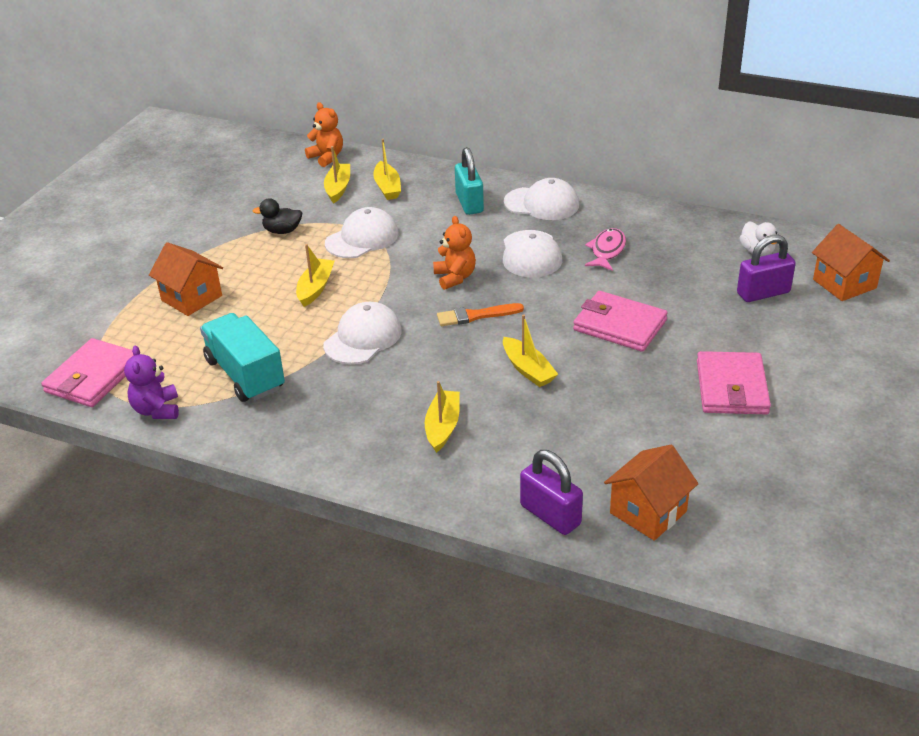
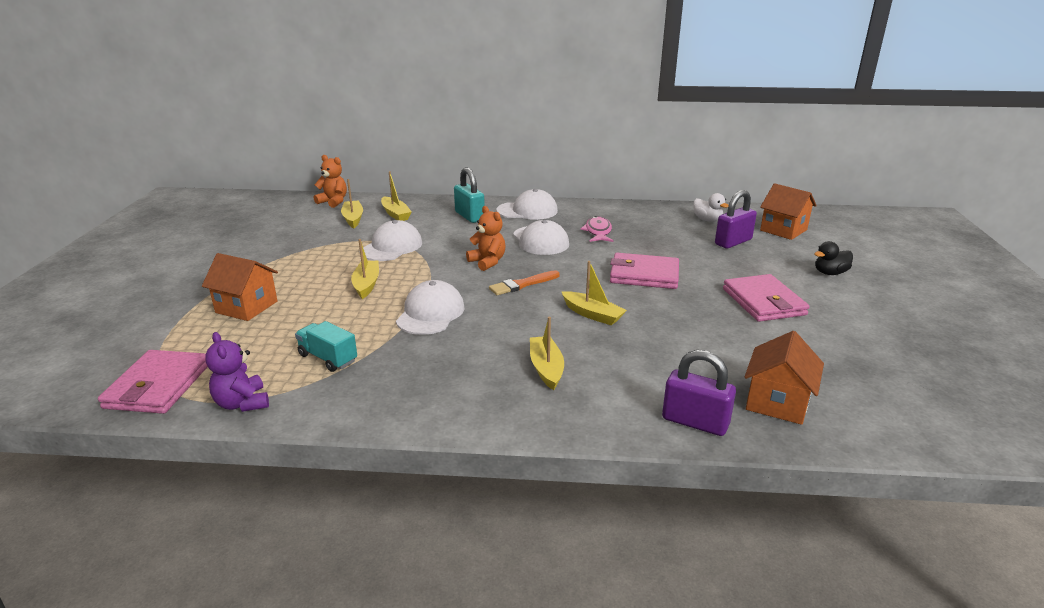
camera: 20 degrees left, 10 degrees down
(245, 374) = (328, 358): turquoise truck -> turquoise truck, size x0.61
(282, 231) = (316, 250): black duck -> black duck (830, 273)

